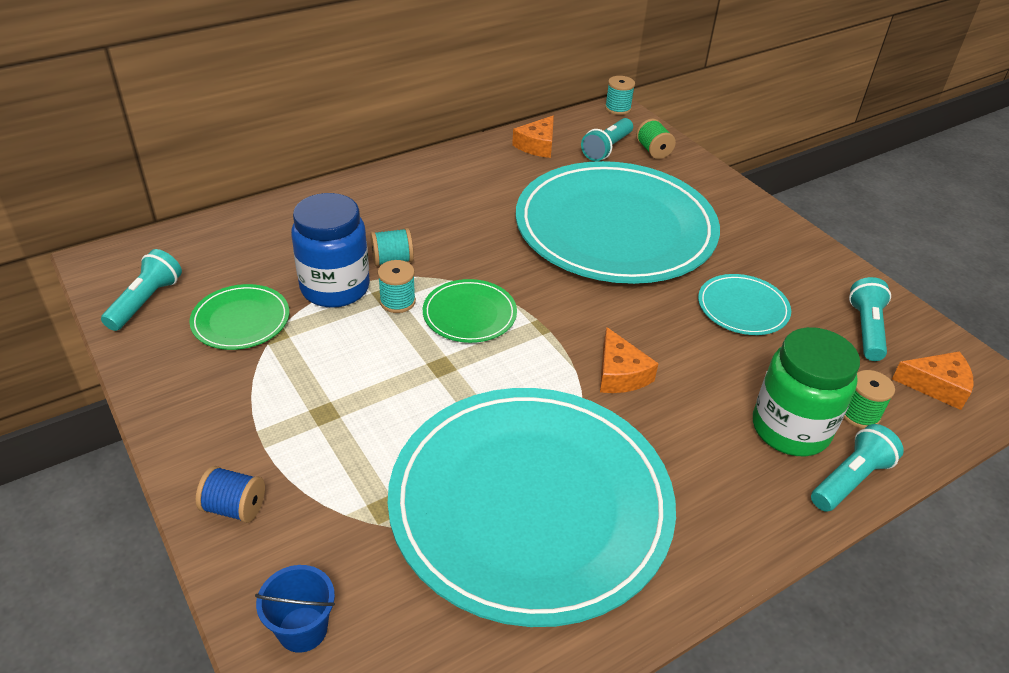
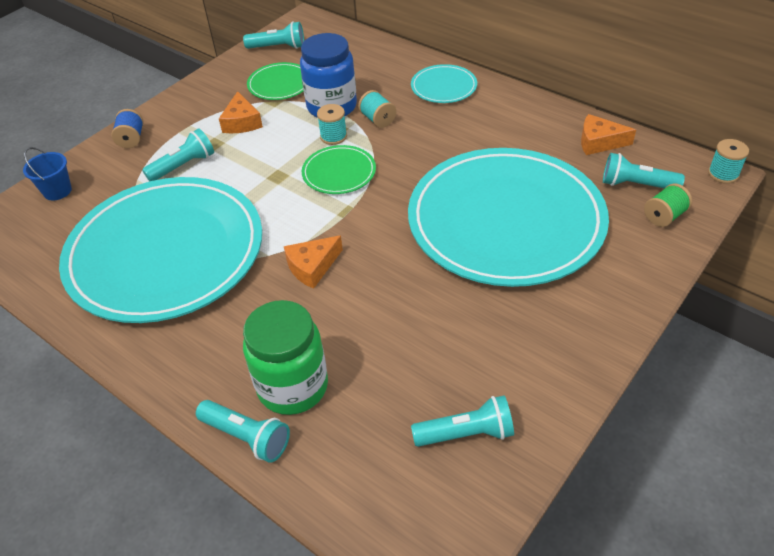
camera: 75 degrees right, 5 degrees up
(352, 455) = (183, 166): none -> turquoise flashlight
(743, 308) = (442, 329): turquoise plate -> turquoise plate (443, 87)
(859, 414) = (333, 437): green spool -> none
(936, 386) = (406, 504): orange cheese -> orange cheese (242, 122)

